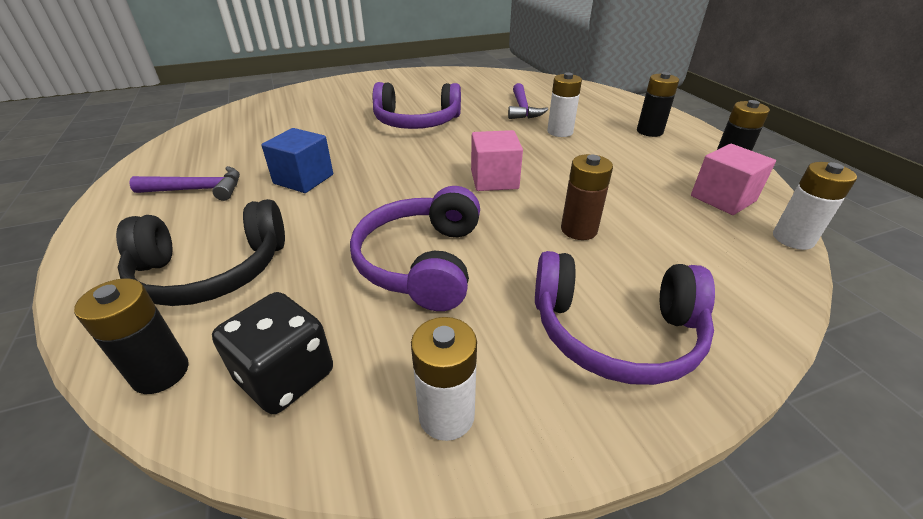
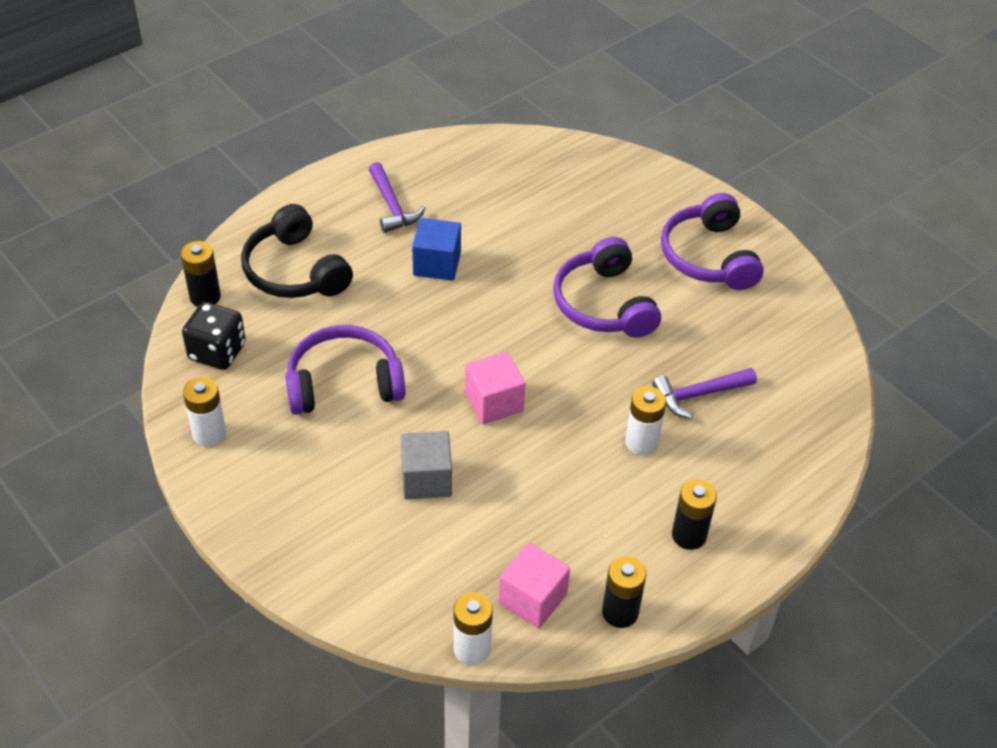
camera: 70 degrees right, 10 degrees up
(579, 230) = (426, 479): brown battery -> grey cube
(615, 332) = (301, 511): purple headphones -> purple headphones (709, 256)

